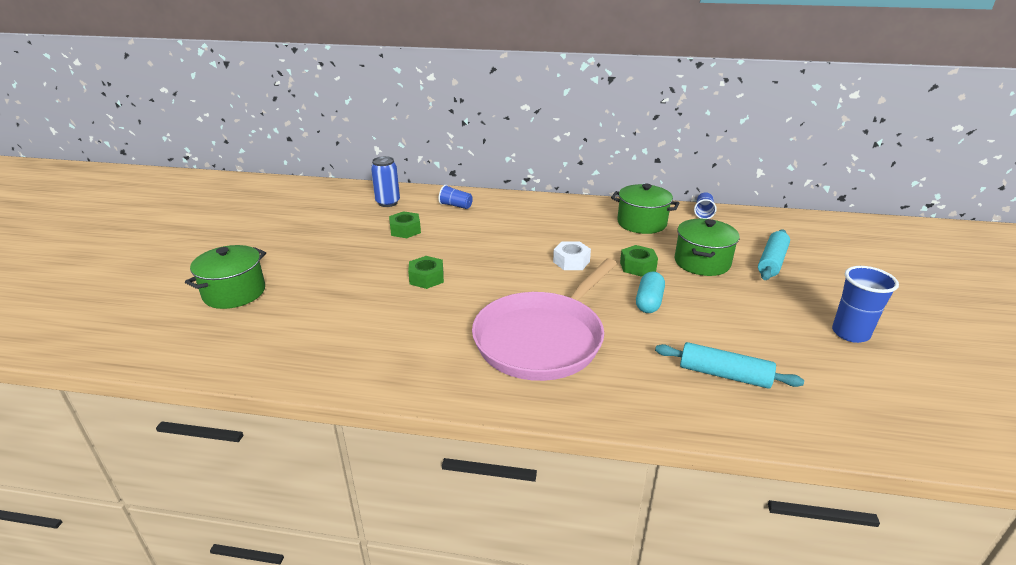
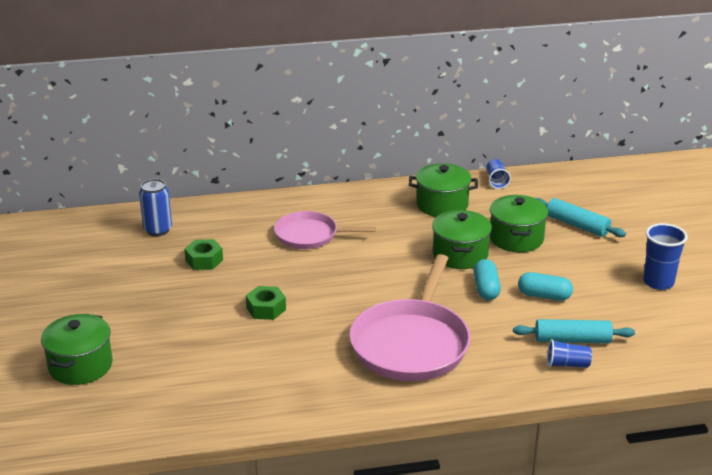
camera: 20 degrees left, 0 degrees up
(456, 206) = (237, 220): blue cup -> blue cup (567, 364)
(507, 227) = (310, 235): none -> pink pan
(571, 261) = (396, 262): white nut -> none
(637, 266) = (460, 255): green nut -> green pot
(709, 321) = (544, 296): none -> turquoise capsule
(772, 262) = (577, 225): turquoise rolling pin -> turquoise rolling pin turned 60 degrees counterclockwise

